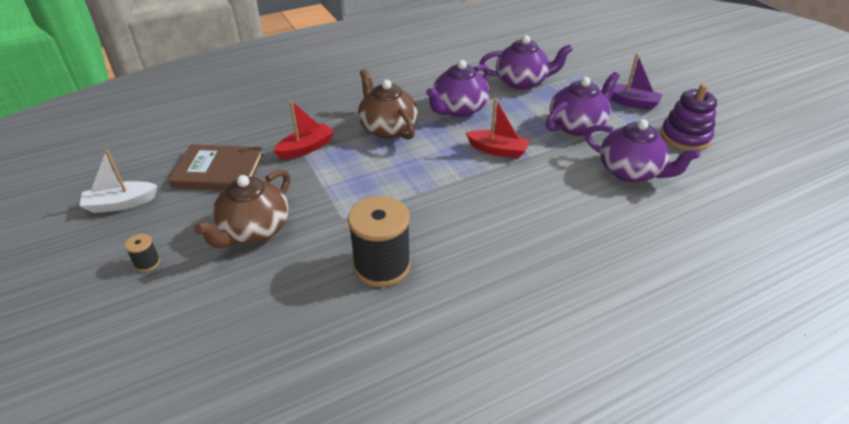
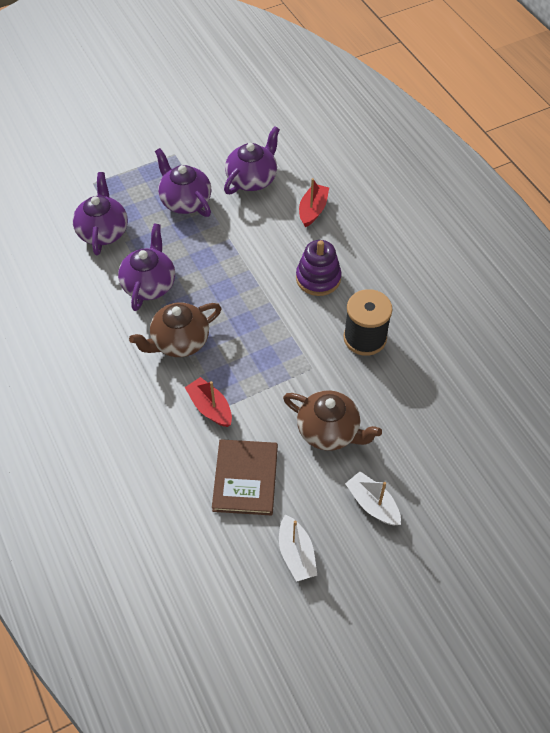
camera: 90 degrees left, 15 degrees up
(147, 263) = (372, 504): black spool -> white boat
(458, 109) = (149, 284): purple teapot -> purple teapot turned 120 degrees counterclockwise
(498, 150) = (220, 259): red boat -> red boat (313, 210)
(631, 103) = (151, 159): purple boat -> none
(685, 137) = (207, 137): purple stacking toy -> purple stacking toy (318, 278)

